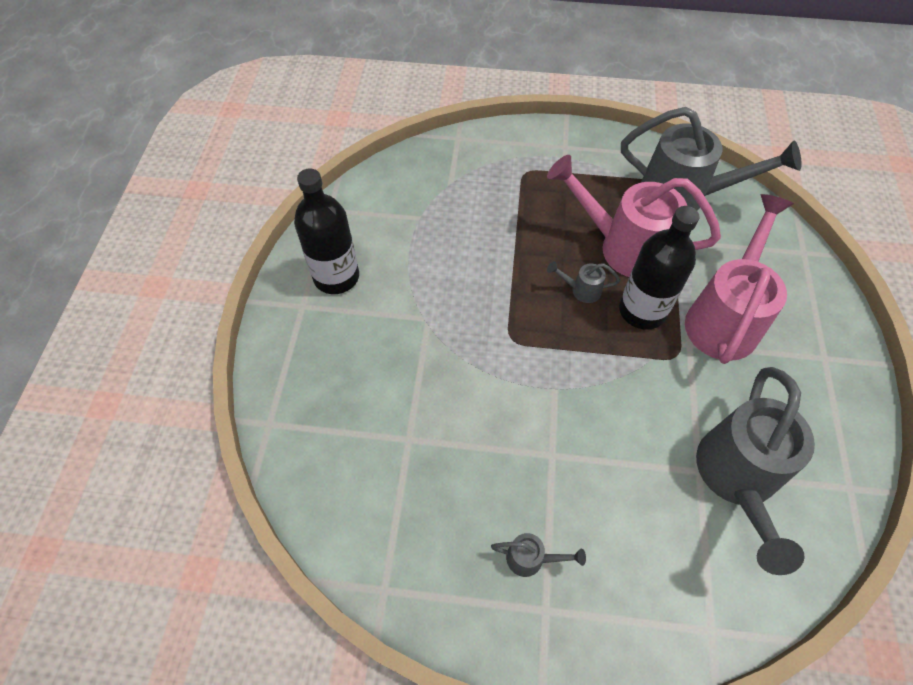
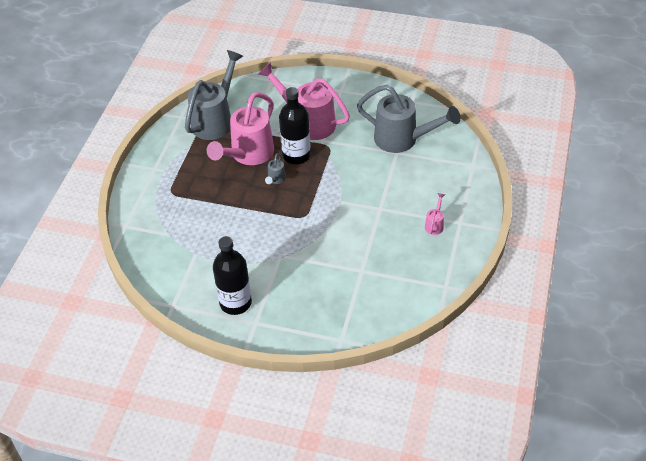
camera: 80 degrees left, 10 degrees down
(531, 559) = (434, 224): grey watering can -> pink watering can

